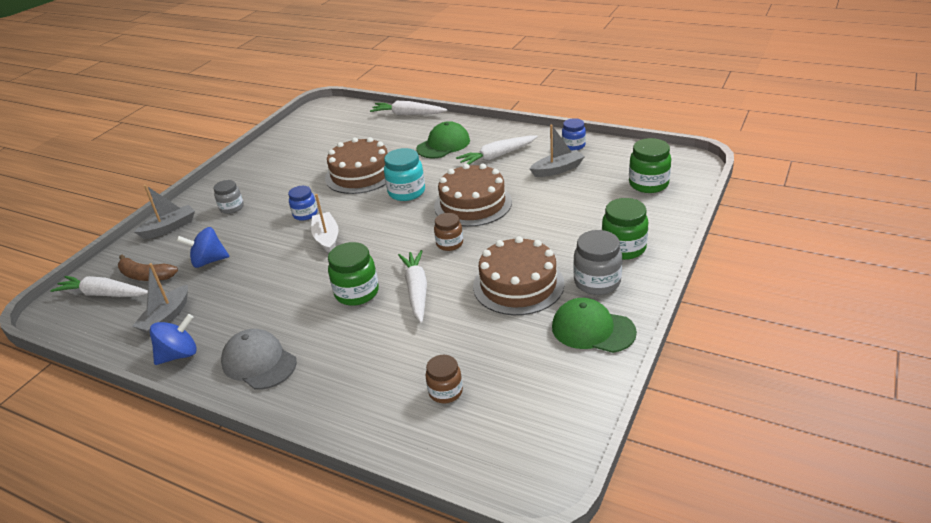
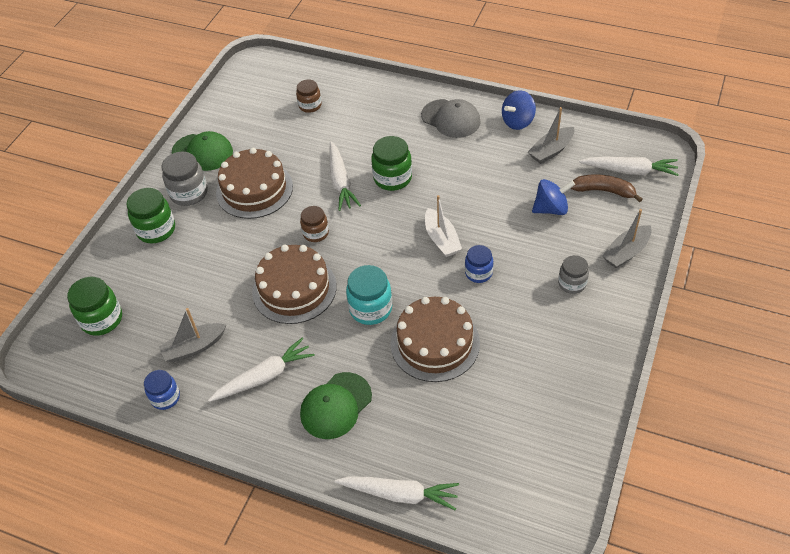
camera: 175 degrees right, 15 degrees up
(166, 317) = (551, 151): grey boat -> grey boat turned 150 degrees counterclockwise

